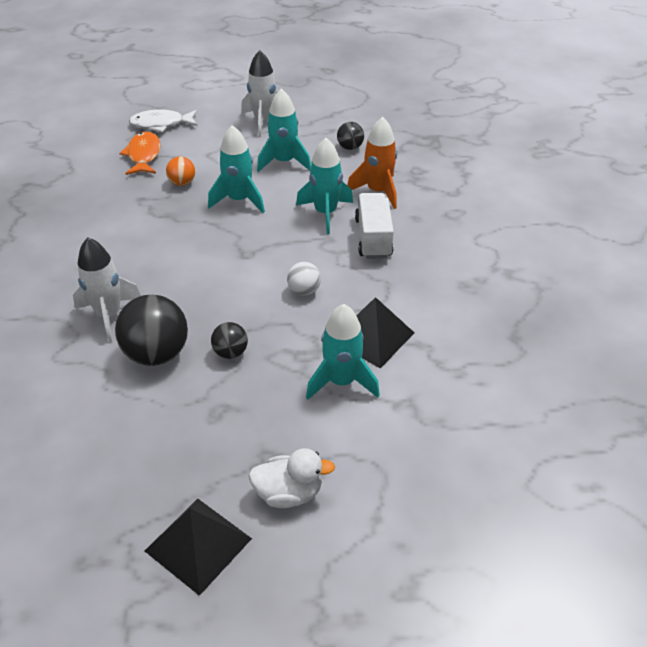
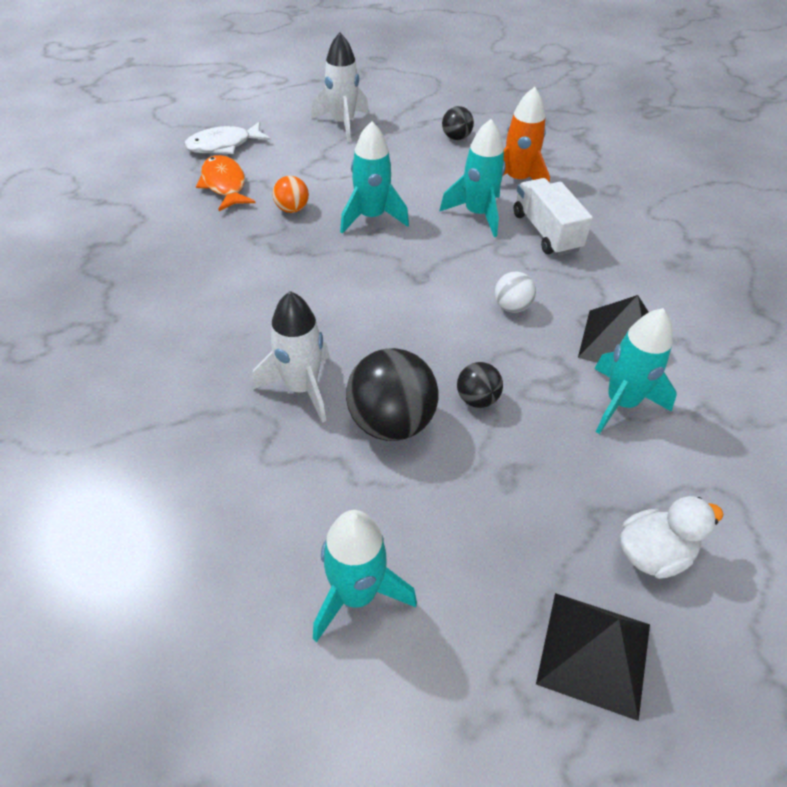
camera: 20 degrees left, 5 degrees up
(284, 162) = (394, 165): turquoise rocket -> turquoise rocket (356, 594)

